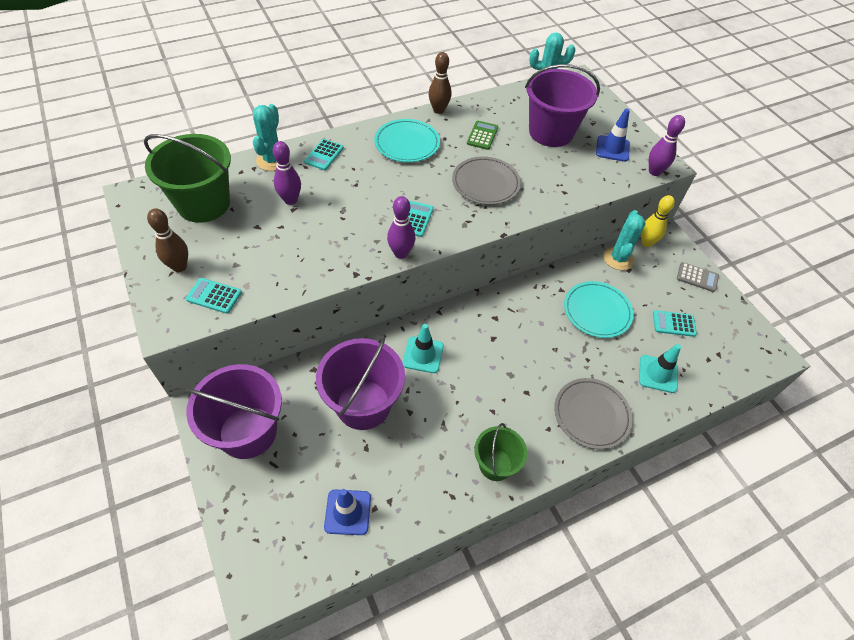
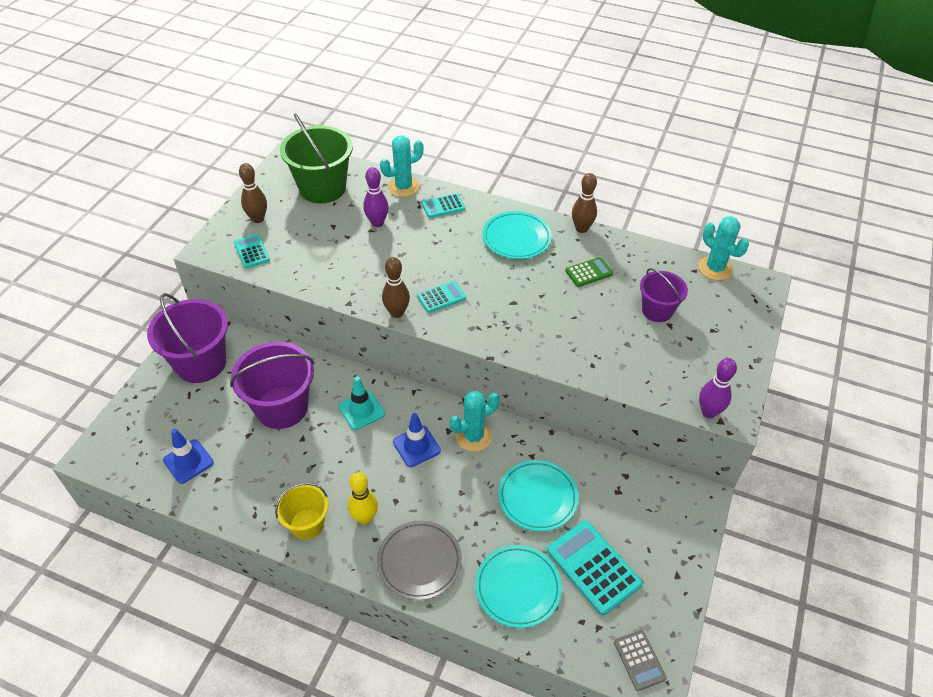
camera: 50 degrees right, 5 degrees down
(401, 253) = (397, 313): purple bowling pin -> brown bowling pin
(485, 183) = (534, 310): grey plate -> none
(495, 464) = (307, 524): green bucket -> yellow bucket
(551, 132) = (657, 310): purple bucket -> purple bucket, size x0.59
(612, 149) = (697, 364): blue traffic cone -> blue traffic cone (416, 446)
(618, 258) = (622, 475): turquoise cactus -> turquoise cactus (473, 436)
(646, 242) = (671, 485): yellow bowling pin -> yellow bowling pin (364, 518)
(658, 374) = (518, 587): turquoise traffic cone -> turquoise plate
(674, 324) = (593, 567): turquoise calculator -> turquoise calculator, size x1.76
(697, 277) = (678, 554): grey calculator -> grey calculator (639, 660)

